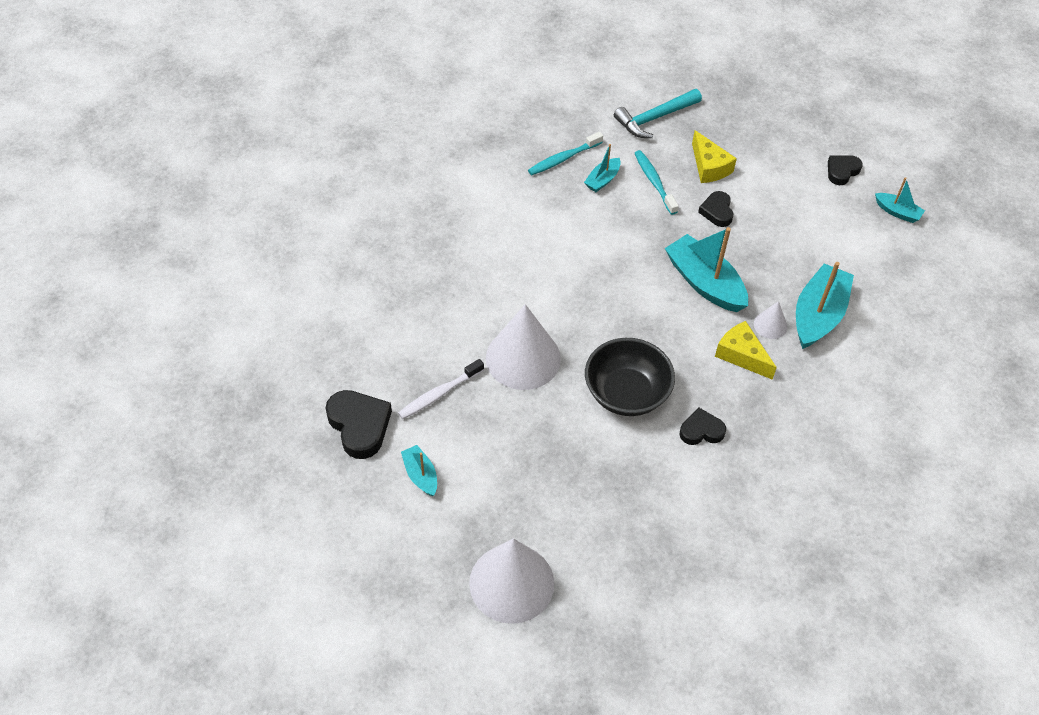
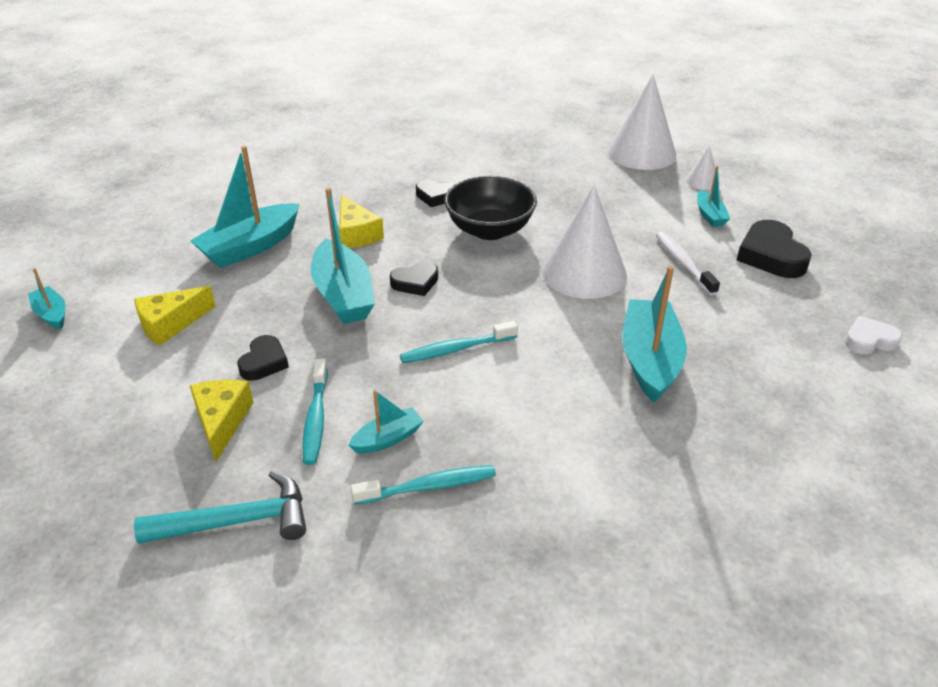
camera: 160 degrees left, 15 degrees down
(285, 340) = (869, 340): none -> white heart
(439, 394) = (683, 263): white toothbrush -> white toothbrush turned 90 degrees counterclockwise
(451, 279) = (650, 360): none -> turquoise boat
(593, 254) = (456, 349): none -> turquoise toothbrush
(770, 325) = (306, 249): white cone -> white cone (702, 181)
(807, 225) = (170, 324): none -> yellow cheese
(842, 171) = (55, 373): black heart -> black heart (415, 282)

